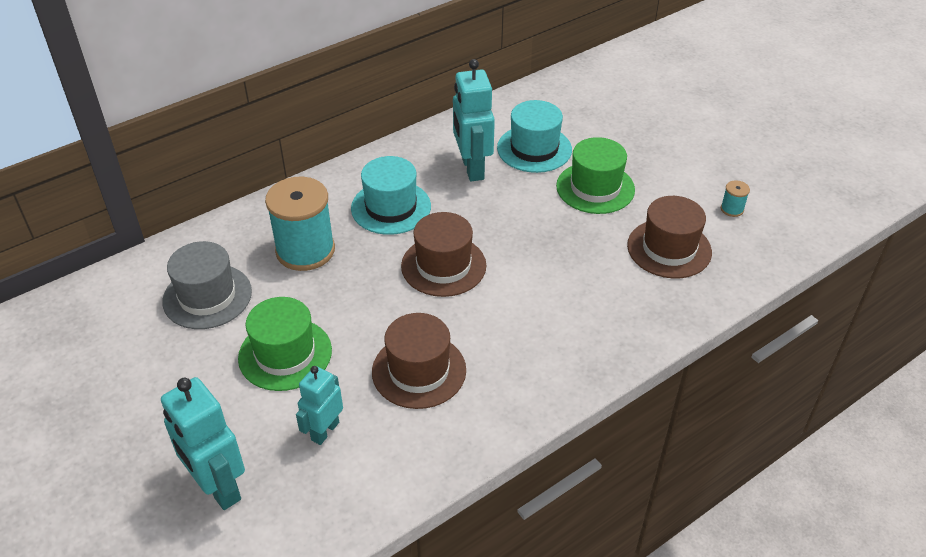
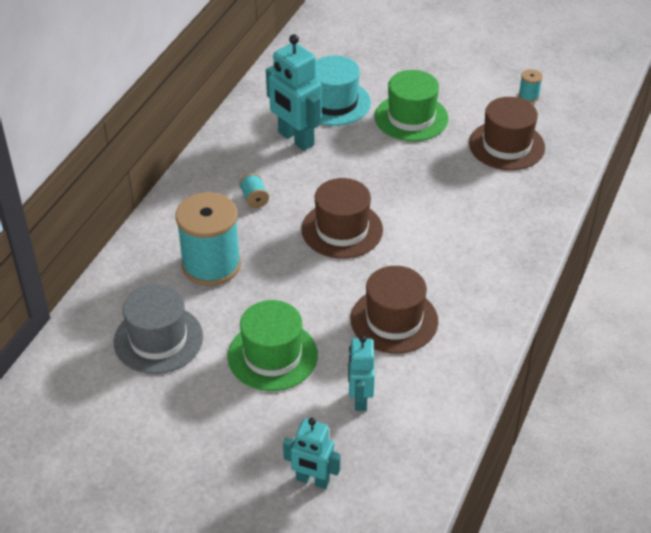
camera: 30 degrees left, 0 degrees up
(218, 487) = (312, 480): turquoise robot -> turquoise robot, size x0.62
(391, 207) = (254, 199): turquoise hat -> turquoise spool

